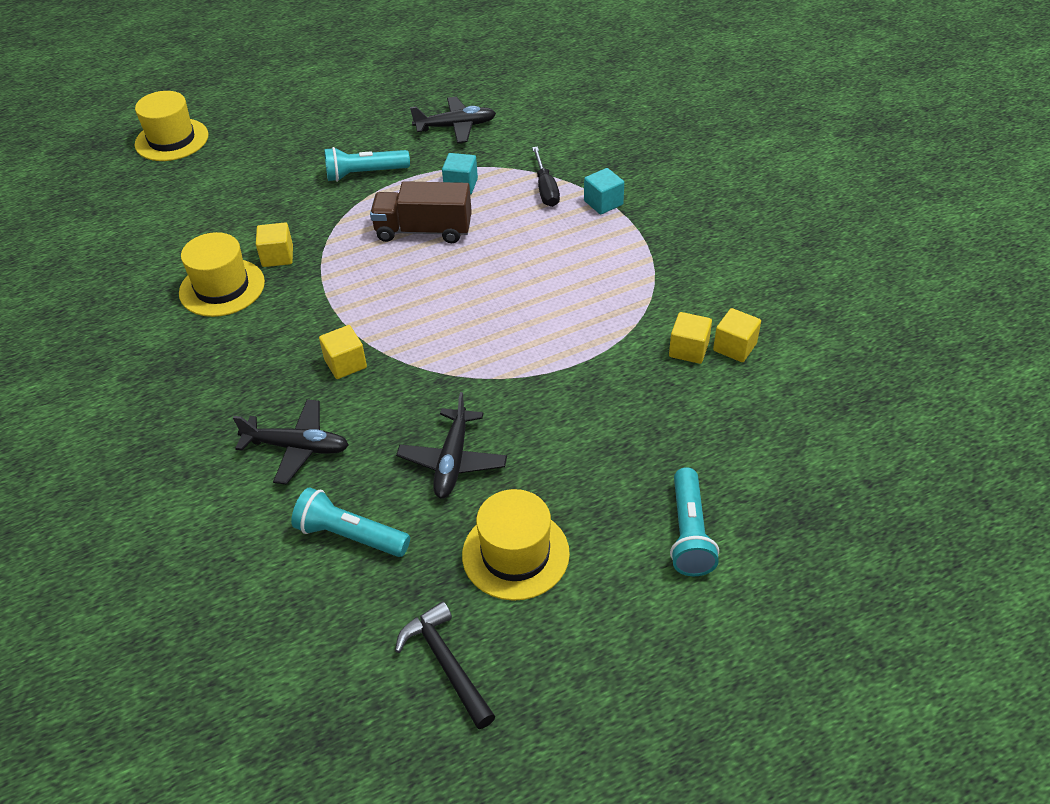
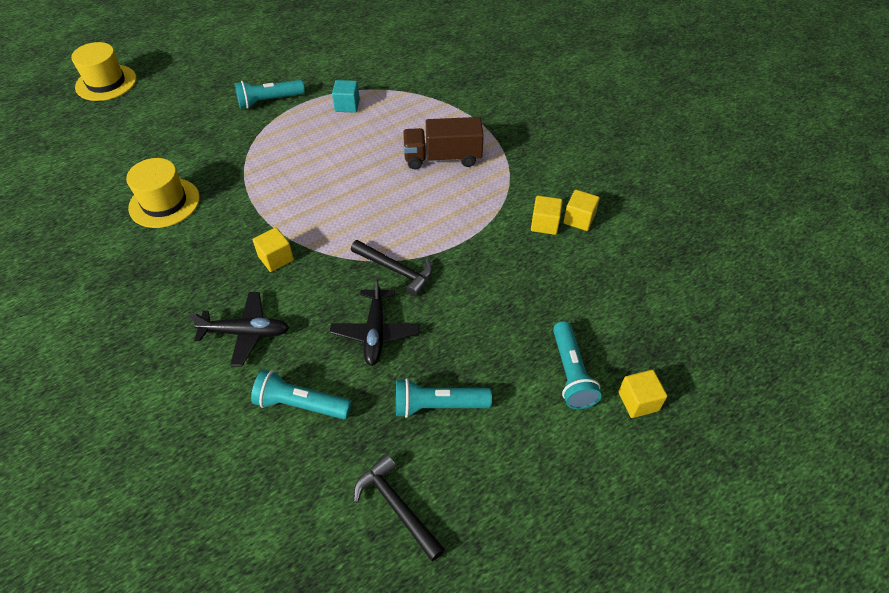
camera: 10 degrees left, 5 degrees up
(277, 256) = (207, 173): yellow cube -> yellow cube (638, 401)
(423, 230) = (323, 144): brown truck -> brown truck (442, 158)
(456, 126) = (336, 59): black plane -> none
(489, 390) = (396, 270): none -> black hammer
(515, 554) = (438, 405): yellow hat -> turquoise flashlight
(545, 189) = (414, 104): black screwdriver -> none
(603, 203) = (460, 112): turquoise cube -> none

